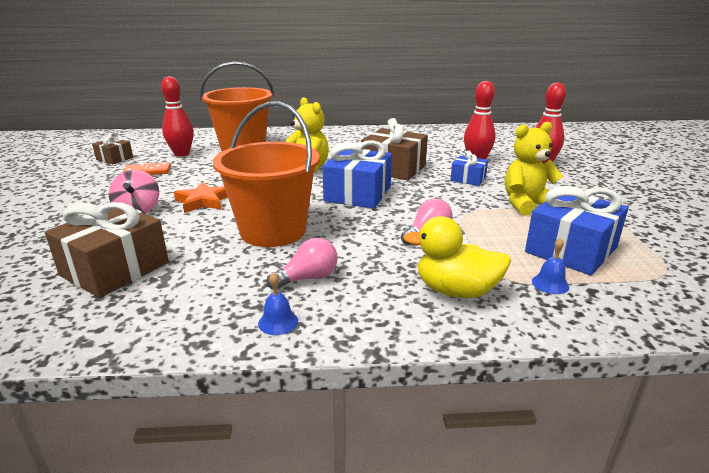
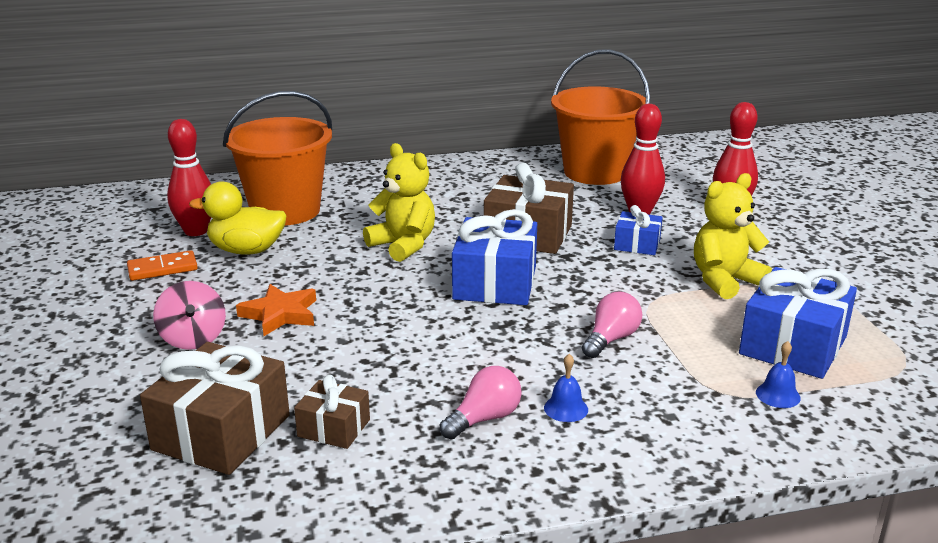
camera: 10 degrees left, 0 degrees up
(115, 158) = (93, 248): brown gift -> brown gift (334, 428)
(273, 231) = (405, 354): orange bucket -> orange bucket (595, 172)
(278, 322) = (475, 480): blue bell -> blue bell (566, 408)
(456, 291) = (671, 416): yellow duck -> yellow duck (246, 250)

